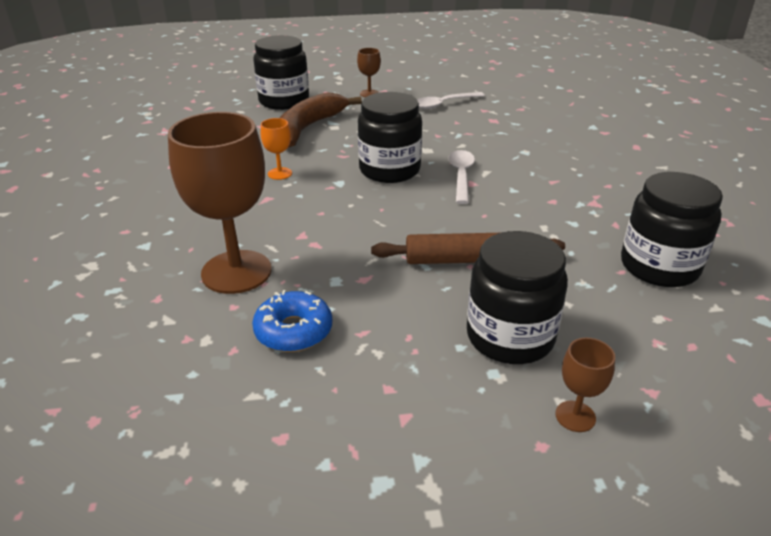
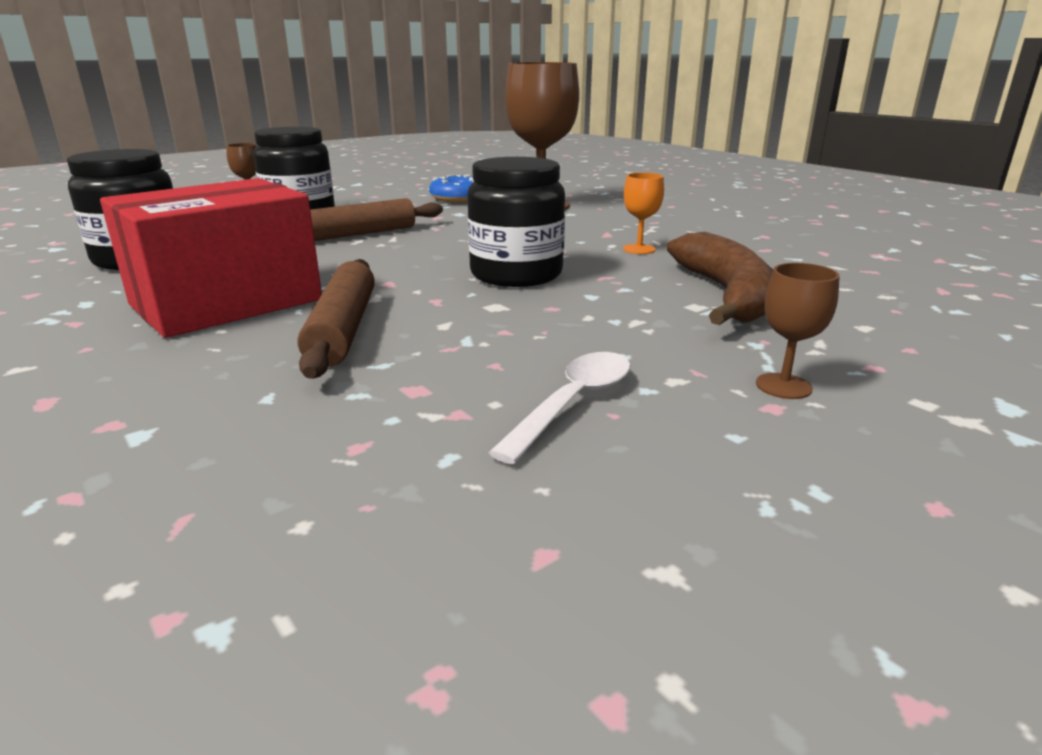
camera: 150 degrees right, 10 degrees down
(284, 101) = (882, 326): black jar -> none
(461, 176) = (409, 286): white spoon -> none
(511, 153) = (343, 329): none -> brown rolling pin
(574, 189) = (227, 302): none -> red box

